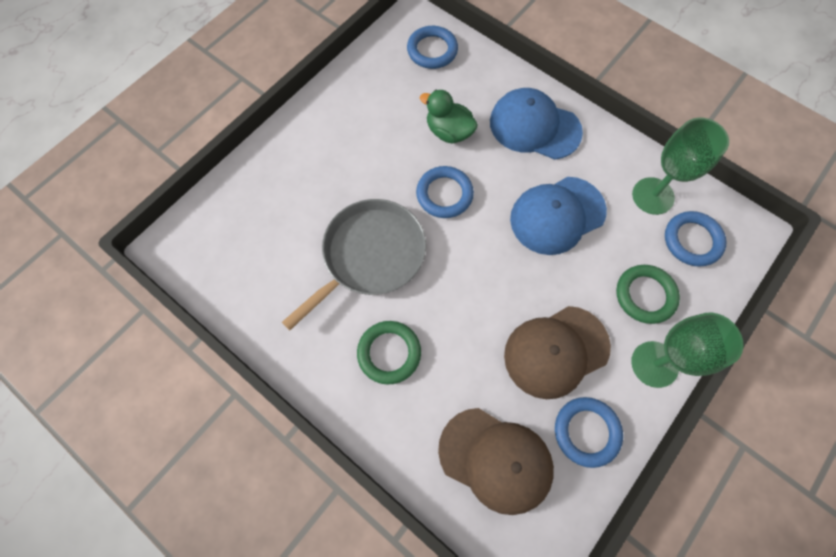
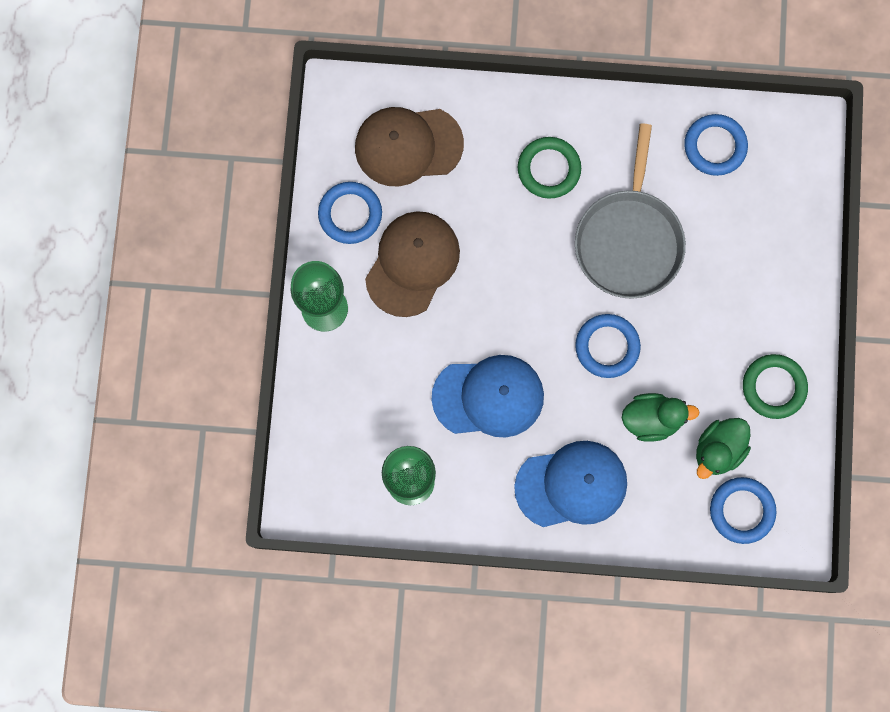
camera: 145 degrees right, 10 degrees up
(419, 89) = (718, 450): none -> green duck
(557, 215) = (488, 397): blue cap -> blue cap turned 60 degrees clockwise
(645, 295) = (364, 368): green ring -> green ring (773, 387)
(692, 240) = (349, 455): blue ring -> blue ring (715, 146)

